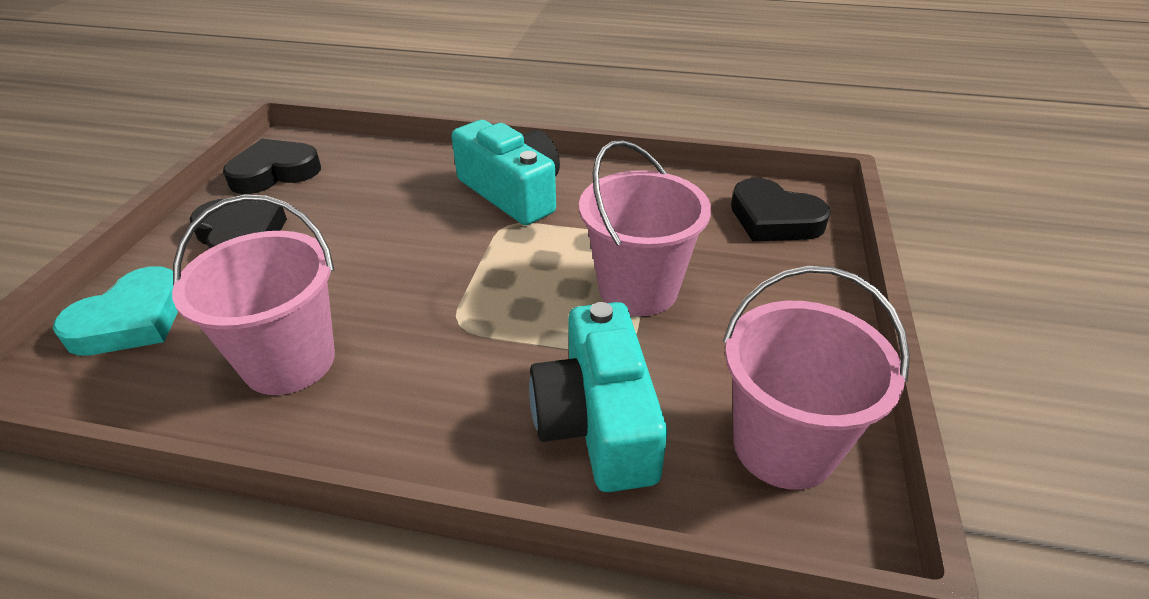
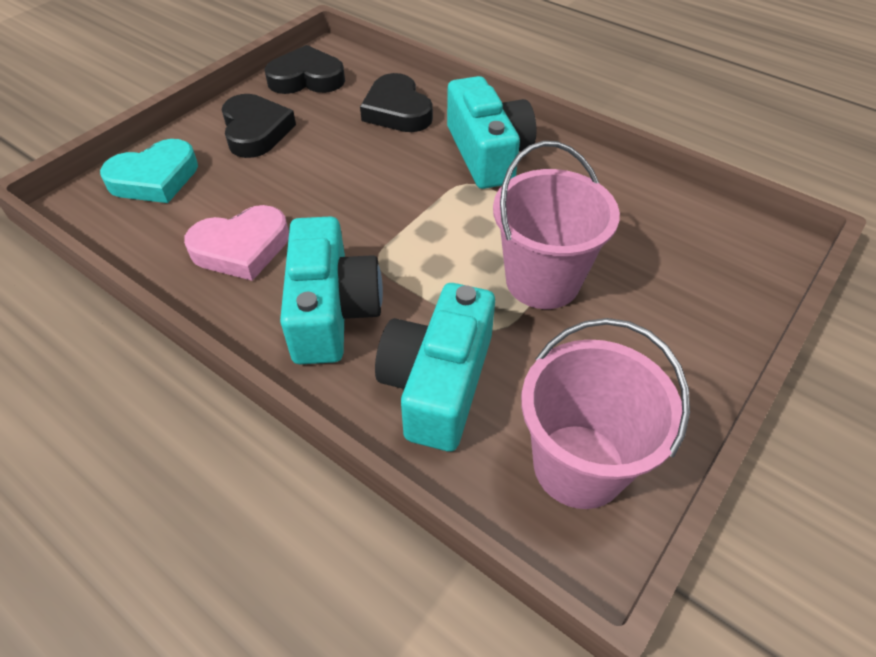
camera: 25 degrees right, 10 degrees up
(289, 361) = (241, 248): pink bucket -> pink heart
(436, 390) = (331, 310): none -> turquoise camera
(774, 219) = (719, 254): black heart -> black heart (397, 111)

